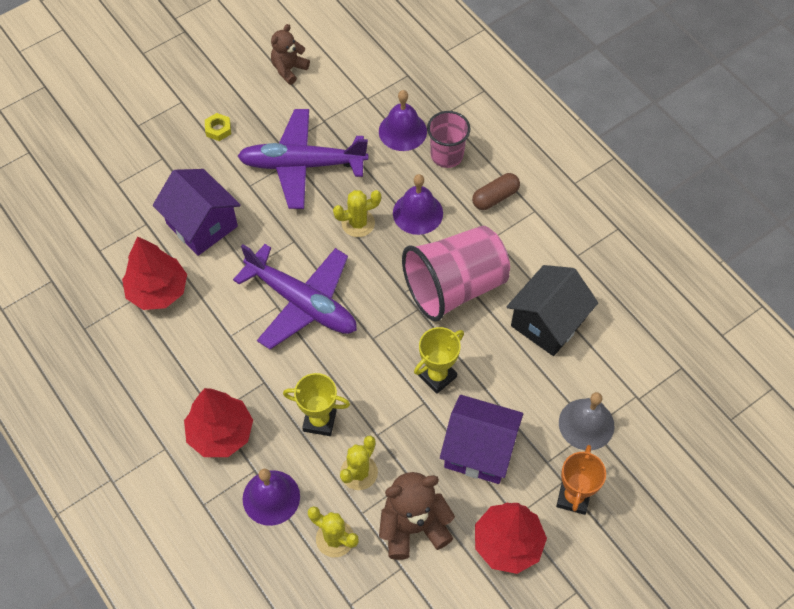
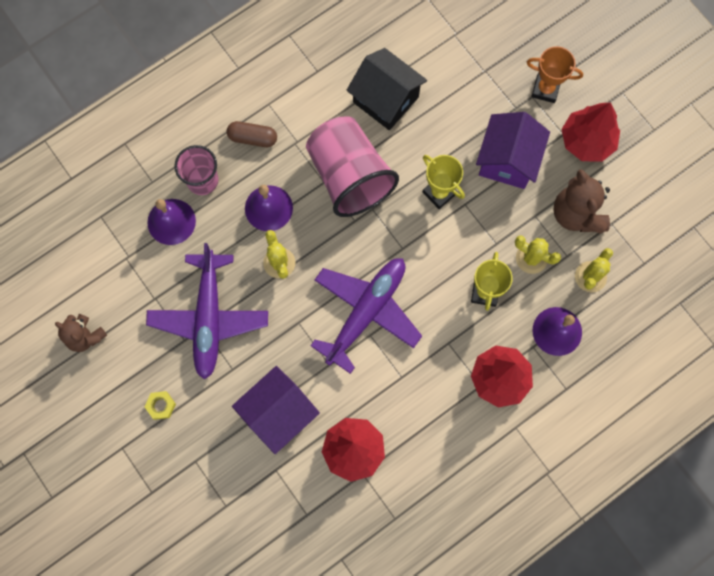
camera: 90 degrees left, 15 degrees up
(495, 197) = (253, 138): brown capsule -> brown capsule turned 45 degrees counterclockwise
(586, 424) = (481, 75): grey bell -> none

